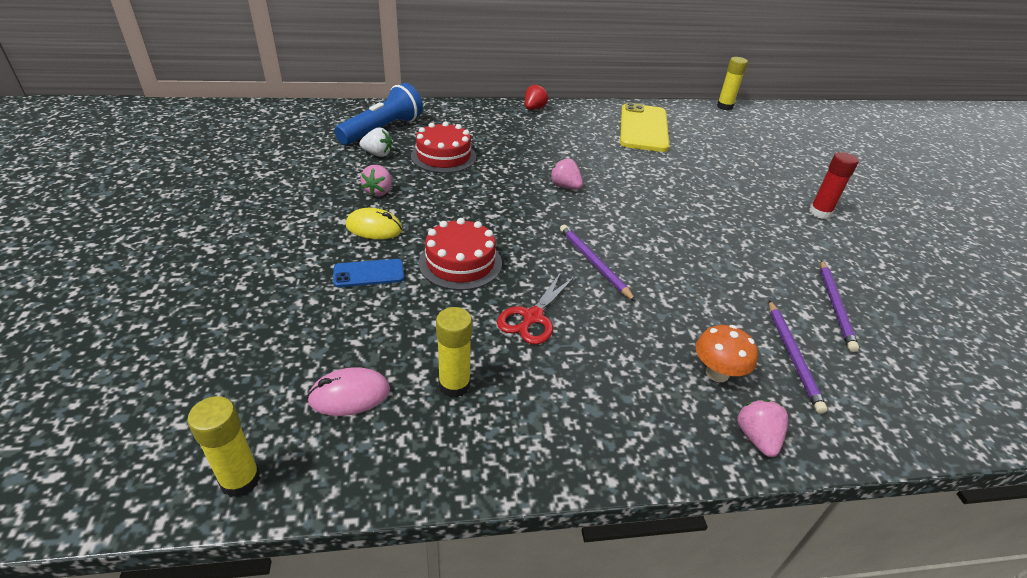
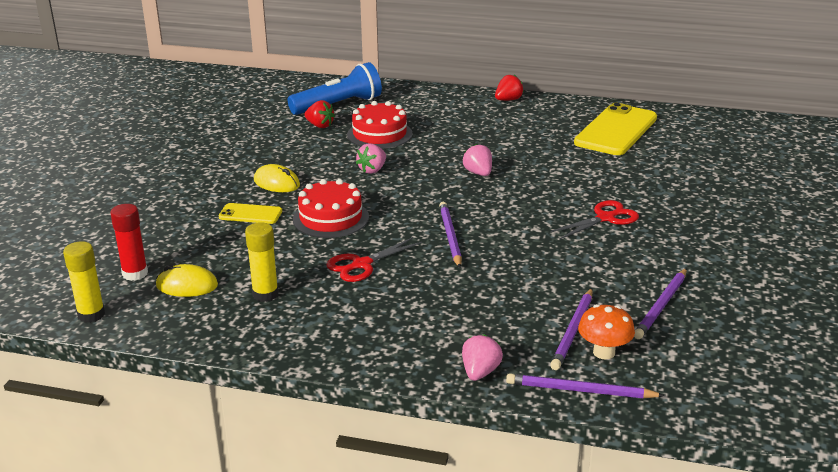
camera: 25 degrees right, 10 degrees down
(349, 395) = (187, 285): pink mouse -> yellow mouse
(369, 273) = (250, 214): blue phone -> yellow phone
(378, 154) = (320, 125): white strawberry -> red strawberry
(379, 191) = (299, 156): pink strawberry -> pink strawberry (372, 170)
(709, 217) = (606, 218): none -> red scissors
(717, 373) = (488, 328): orange mushroom -> orange mushroom (604, 352)
(724, 107) = (742, 118): yellow glue stick -> none
(820, 213) = (741, 231): red glue stick -> red glue stick (135, 274)
(864, 435) = (580, 390): none -> purple pencil

